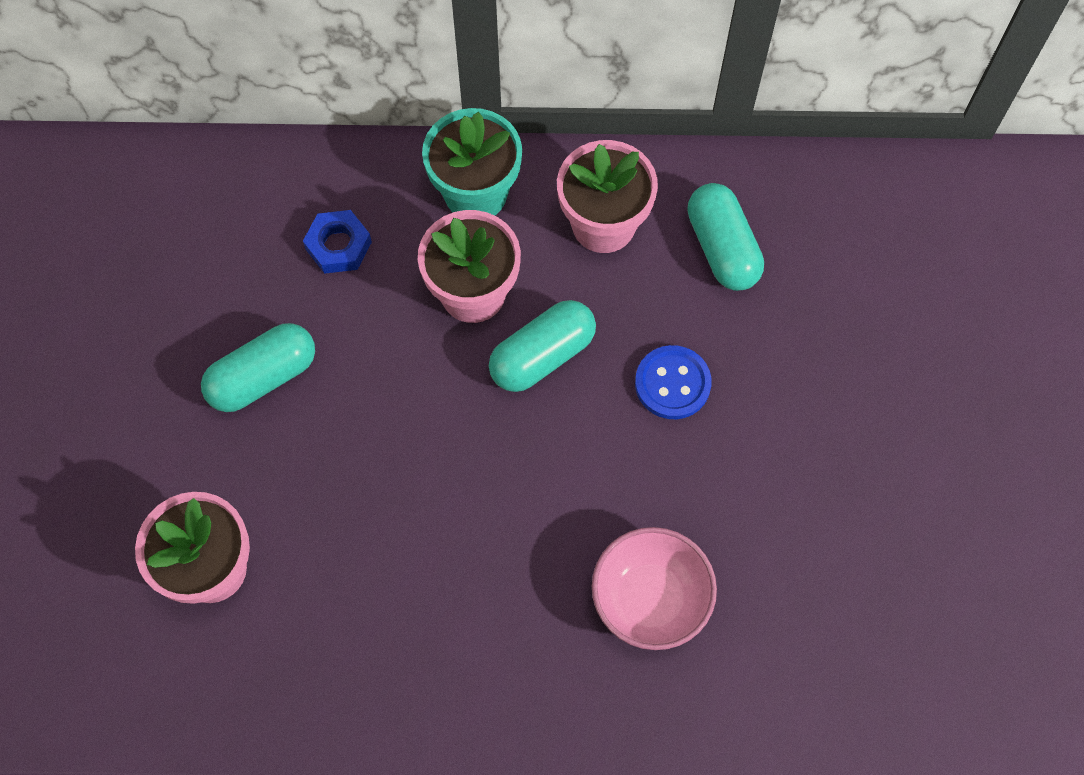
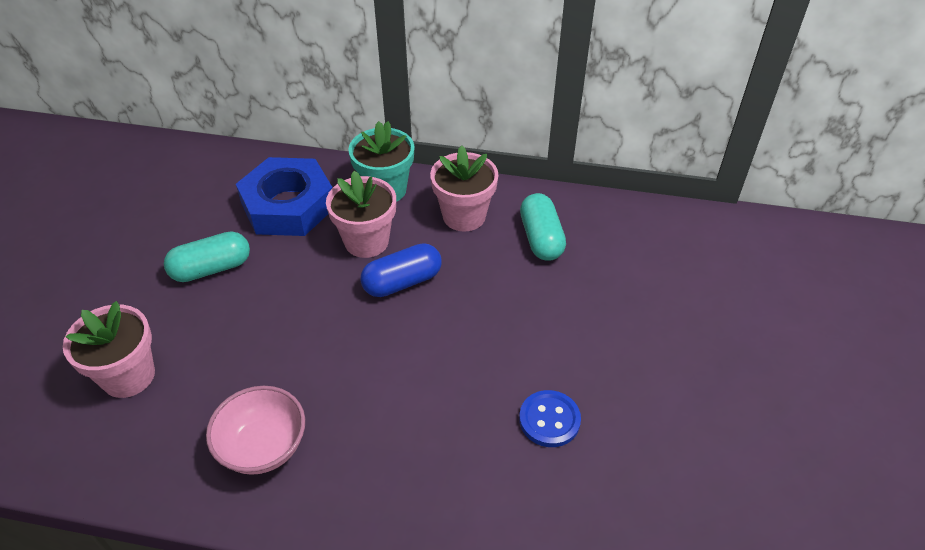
camera: 10 degrees right, 20 degrees down
(338, 246) = (288, 205): blue nut -> blue nut, size x2.17
(542, 356) = (402, 282): turquoise capsule -> blue capsule
(650, 599) = (438, 445): pink bowl -> pink bowl (263, 447)
(672, 383) = (488, 310): blue button -> blue button (549, 420)

